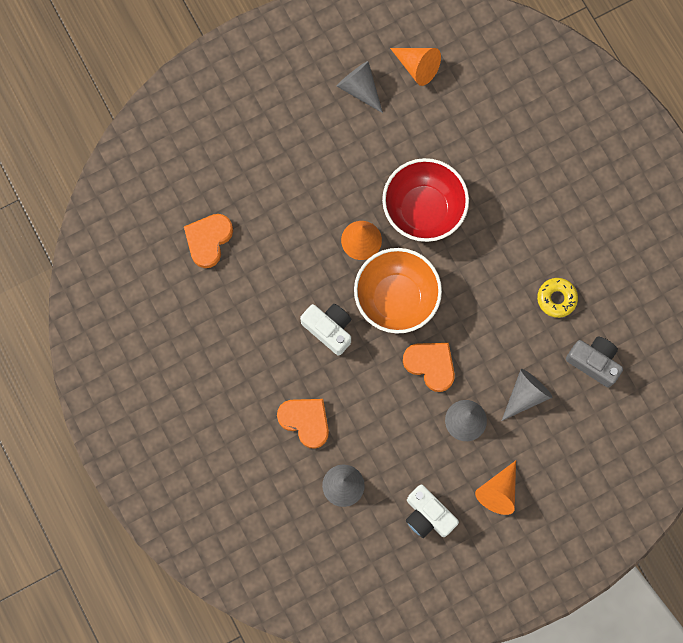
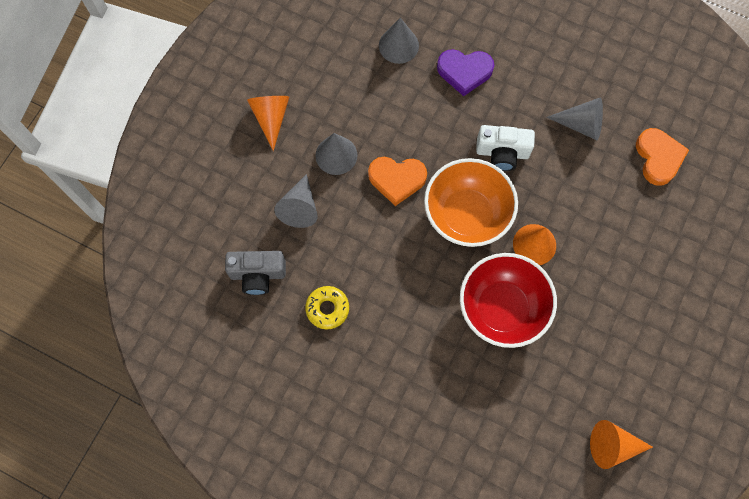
camera: 145 degrees right, 5 degrees down
(305, 421) = (464, 72): orange heart -> purple heart
(359, 88) = (647, 384): grey cone -> grey cone (581, 125)
(428, 515) = (316, 66): white camera -> none

